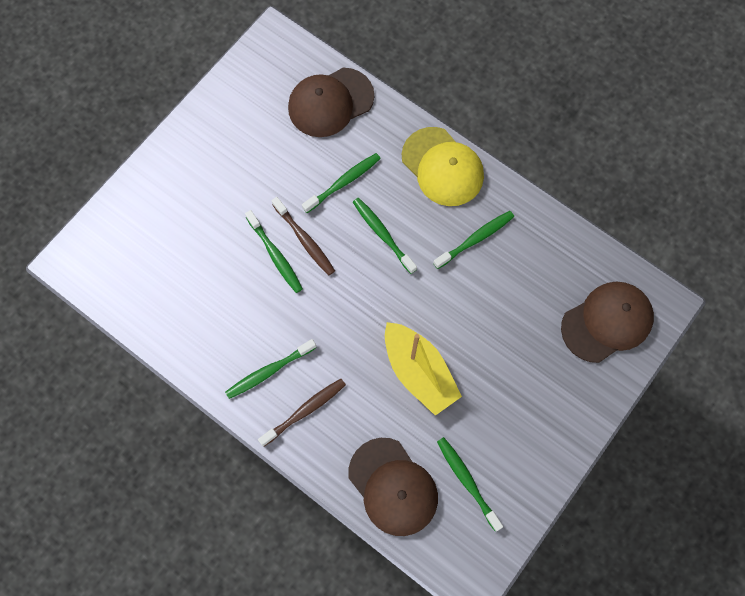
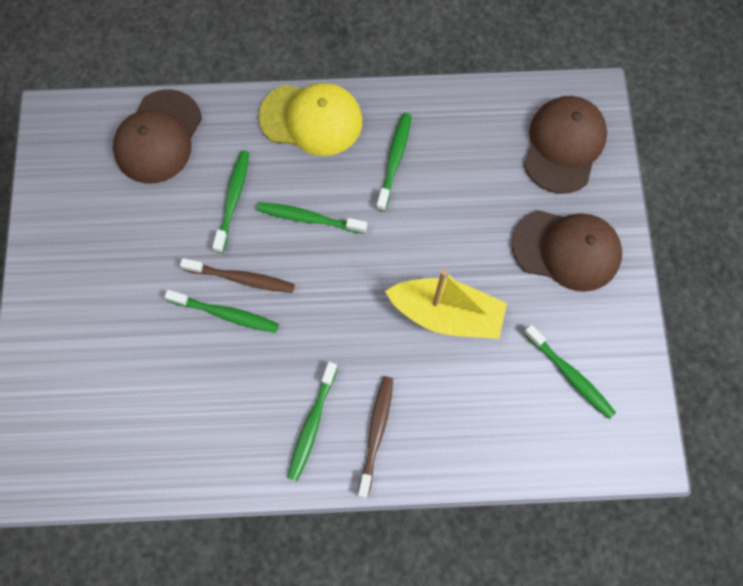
camera: 40 degrees left, 0 degrees up
(393, 486) = (512, 433): brown cap -> brown cap (566, 250)
(467, 481) = (570, 374): green toothbrush -> green toothbrush turned 150 degrees counterclockwise

